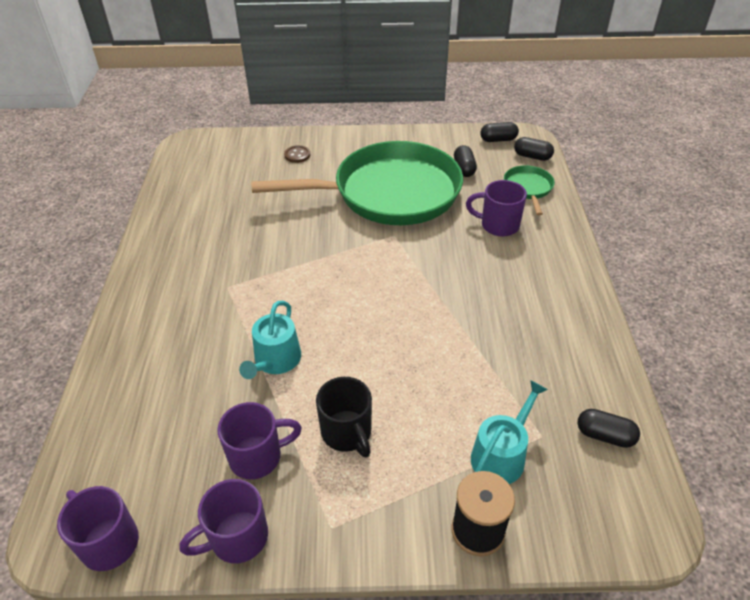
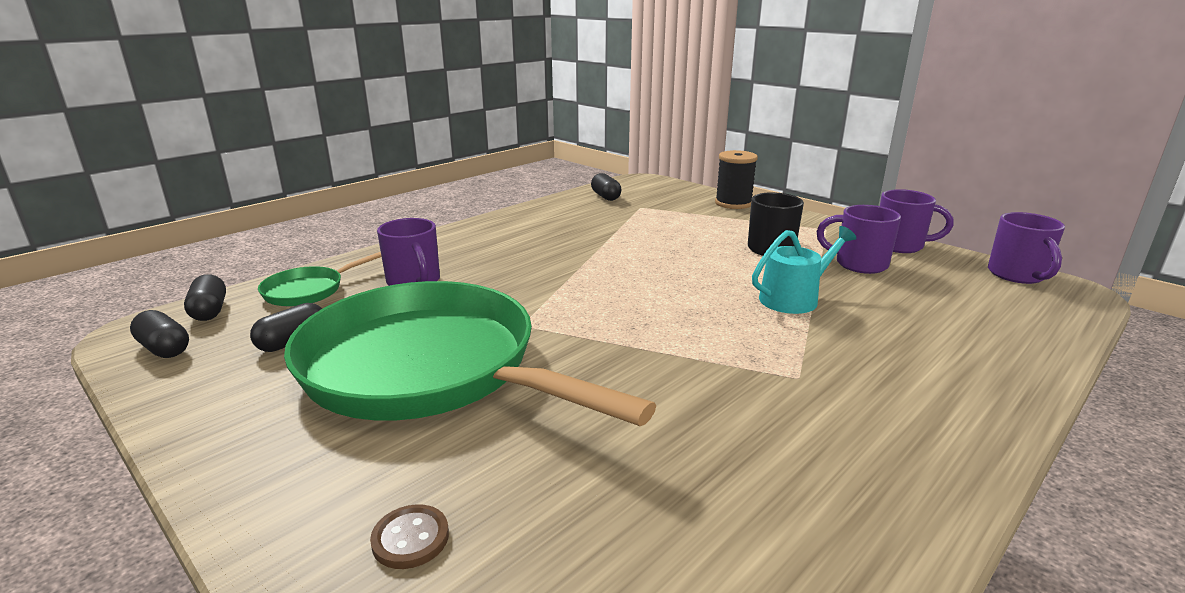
camera: 135 degrees left, 20 degrees down
(501, 455) = (677, 211): turquoise watering can -> none

